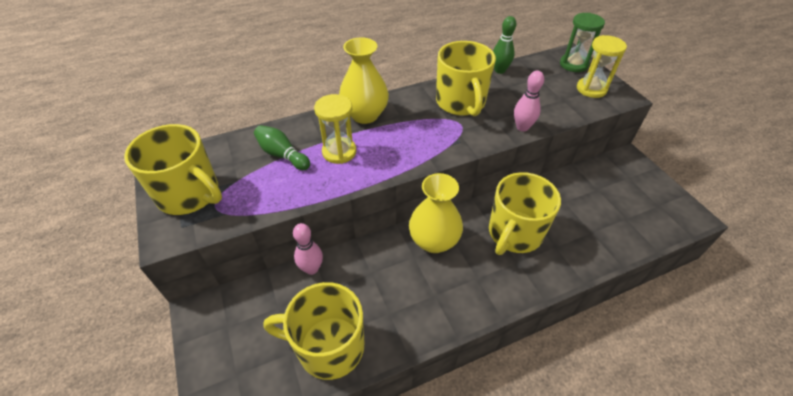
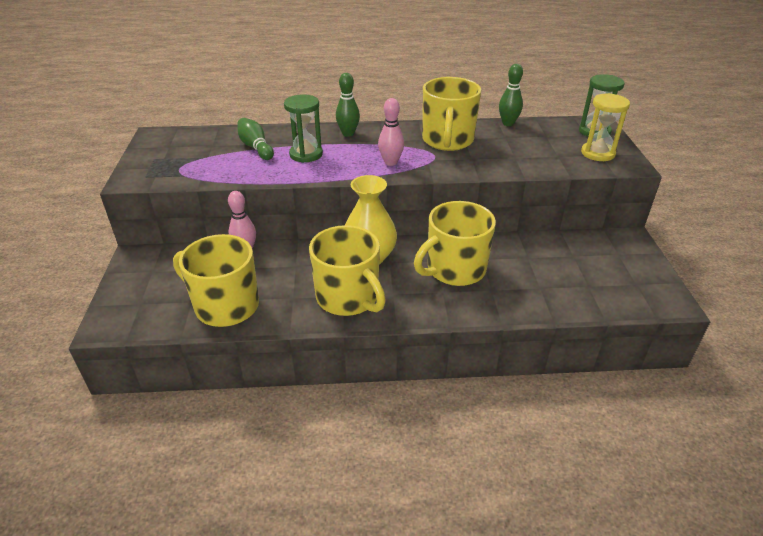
camera: 20 degrees right, 10 degrees down
(190, 194) = (165, 158): yellow mug -> yellow mug (348, 298)
(339, 152) = (306, 154): yellow hourglass -> green hourglass
(365, 115) = (348, 133): yellow vase -> green bowling pin
(522, 127) = (496, 169): pink bowling pin -> pink bowling pin (391, 162)

